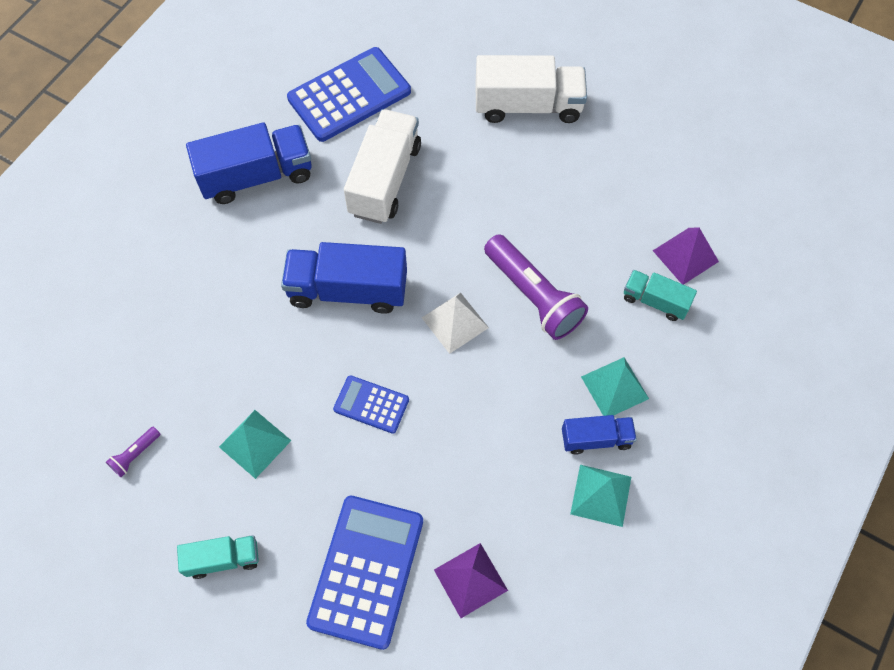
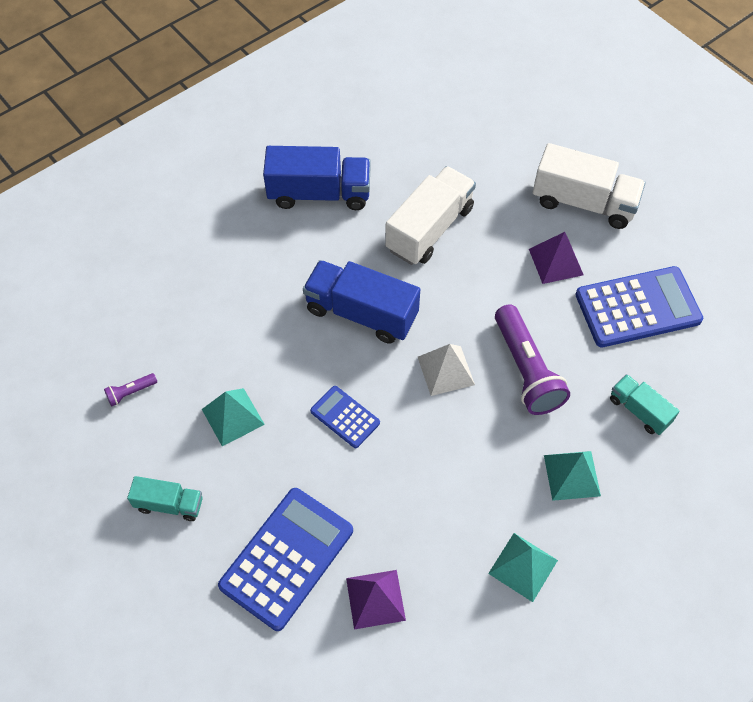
camera: 20 degrees right, 5 degrees down
(349, 95) = (425, 148): blue calculator -> blue calculator (637, 307)
(596, 439) = (537, 515): blue truck -> none
(685, 256) = (683, 379): purple pyramid -> purple pyramid (555, 262)

